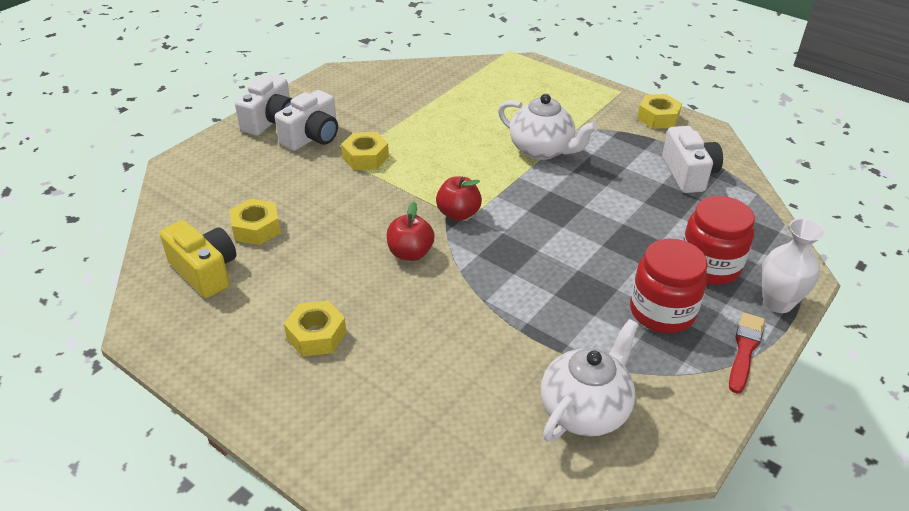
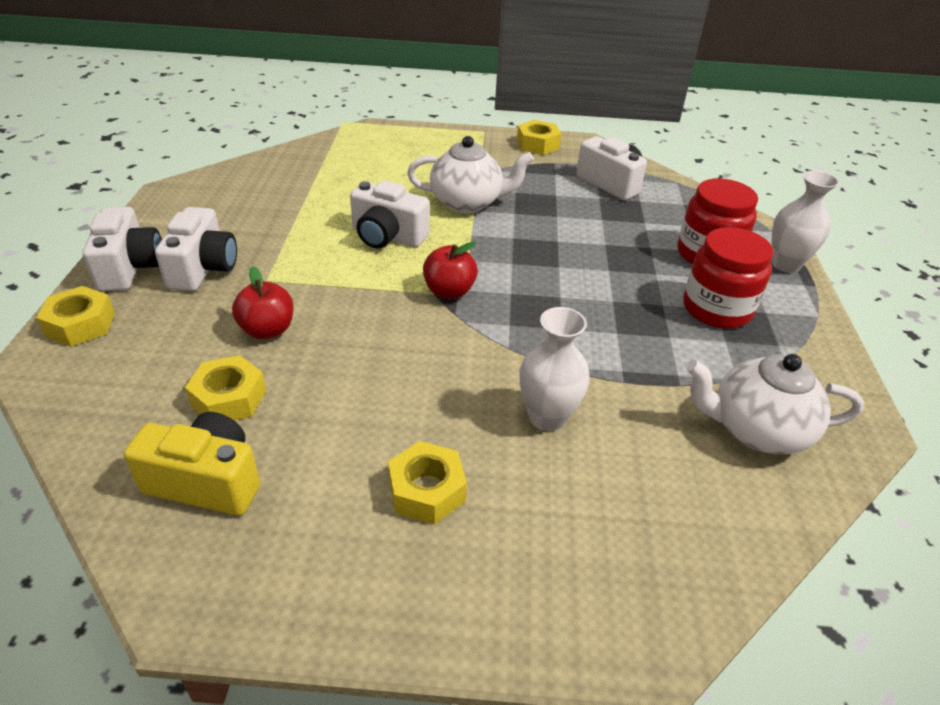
camera: 35 degrees left, 0 degrees up
(365, 157) = (290, 269): yellow nut -> yellow nut (80, 324)
(410, 253) = (440, 351): red apple -> red apple (267, 330)
(437, 328) = (547, 417): none -> white vase
(454, 156) = (387, 236): none -> white camera
(585, 410) = (756, 430): white teapot -> white teapot turned 90 degrees counterclockwise
(745, 349) = (807, 313): red brush -> none

